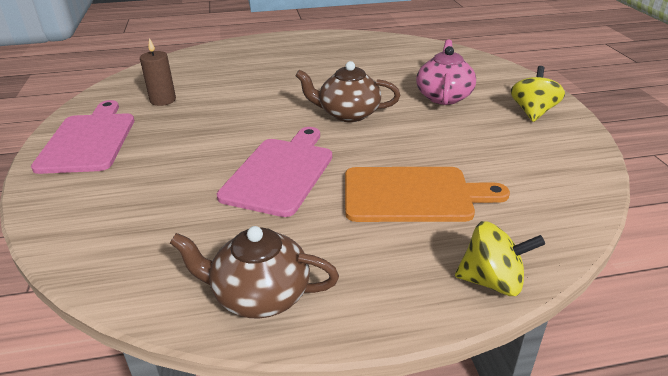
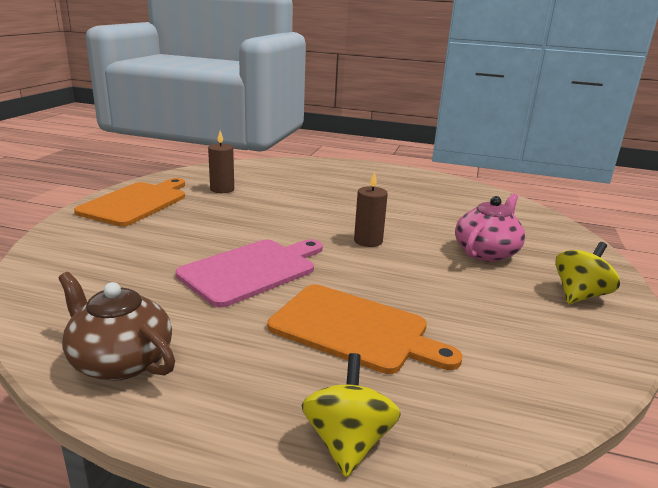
camera: 25 degrees right, 10 degrees down
(89, 140) = (136, 203): pink cutting board -> orange cutting board
(347, 114) = (368, 241): brown teapot -> brown candle
(492, 281) = (348, 442): yellow spinning top -> yellow spinning top turned 120 degrees counterclockwise

